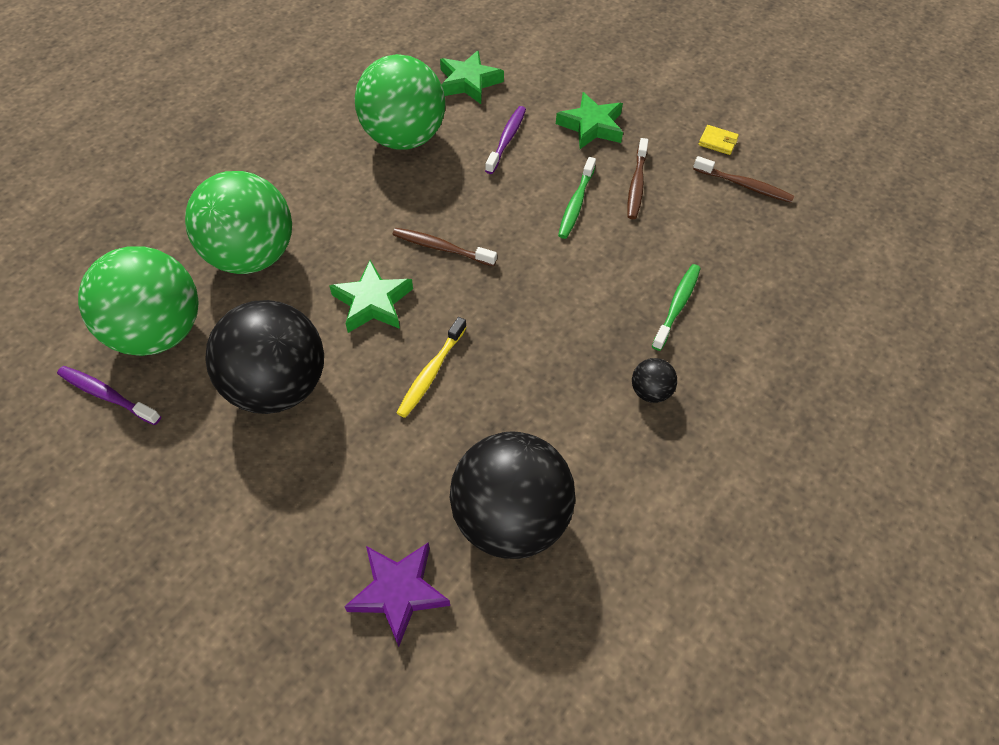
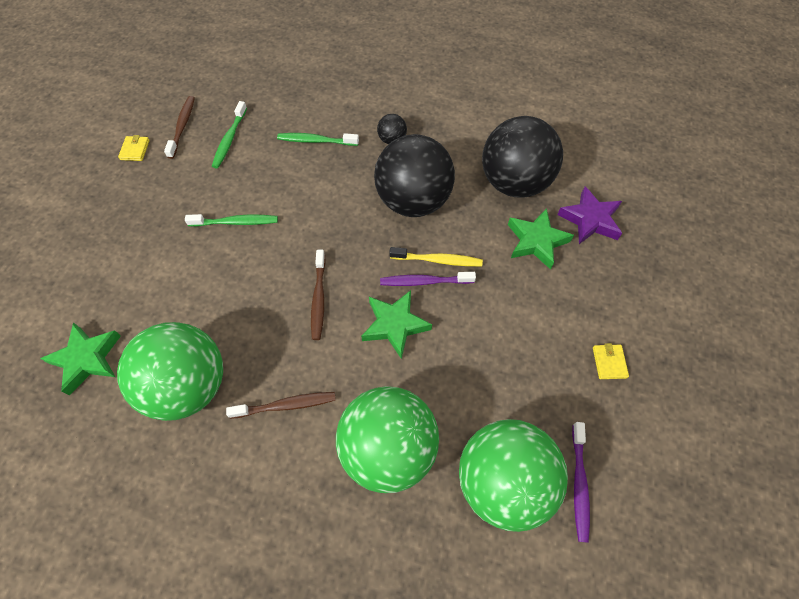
camera: 110 degrees left, 5 degrees up
(196, 495) = (609, 362): none -> yellow wallet
(278, 386) = (500, 355): black ball -> black ball (413, 201)
(506, 139) = (169, 296): purple toothbrush -> purple toothbrush (424, 281)
(591, 126) = (134, 237): green star -> green star (536, 241)
(636, 184) = (201, 189): brown toothbrush -> brown toothbrush (286, 405)
(708, 223) = (229, 139): none -> green toothbrush

